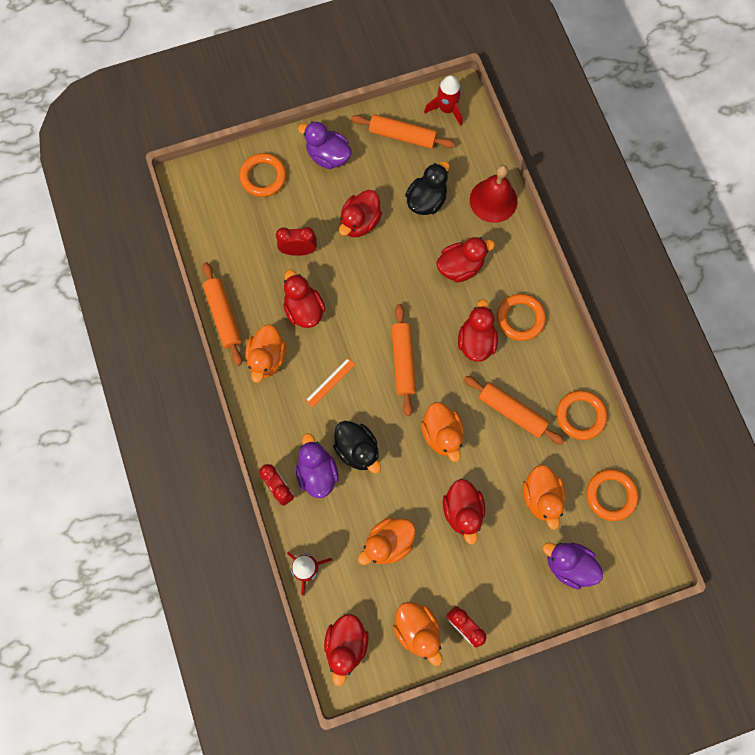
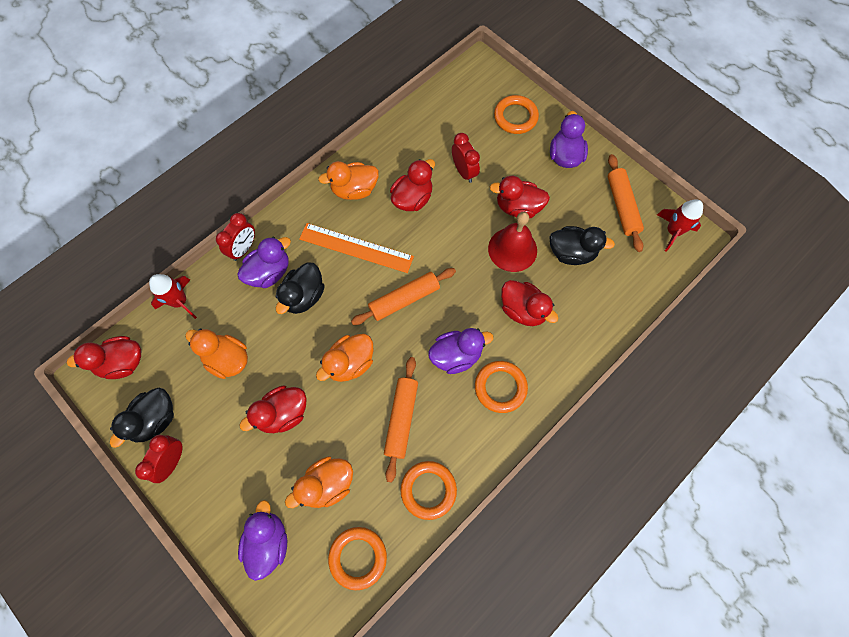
camera: 65 degrees right, 5 degrees down
(223, 316) = (376, 142): orange rolling pin -> none
(330, 382) = (356, 248): orange ruler -> orange ruler, size x1.95
(417, 629) = (155, 420): orange duck -> black duck
(476, 341) = (456, 355): red duck -> purple duck
(493, 200) = (607, 311): red bell -> red bell (512, 249)

